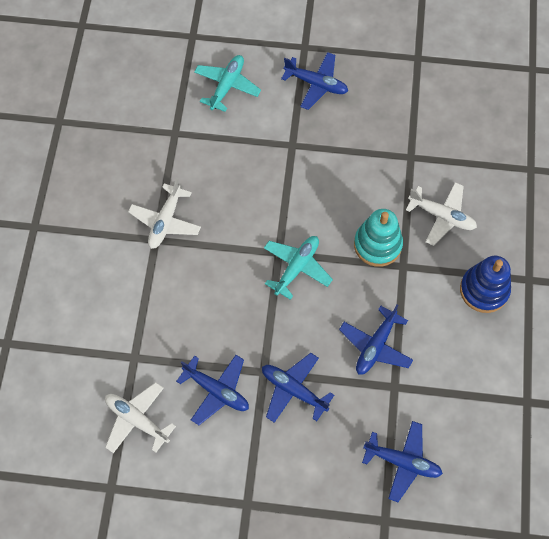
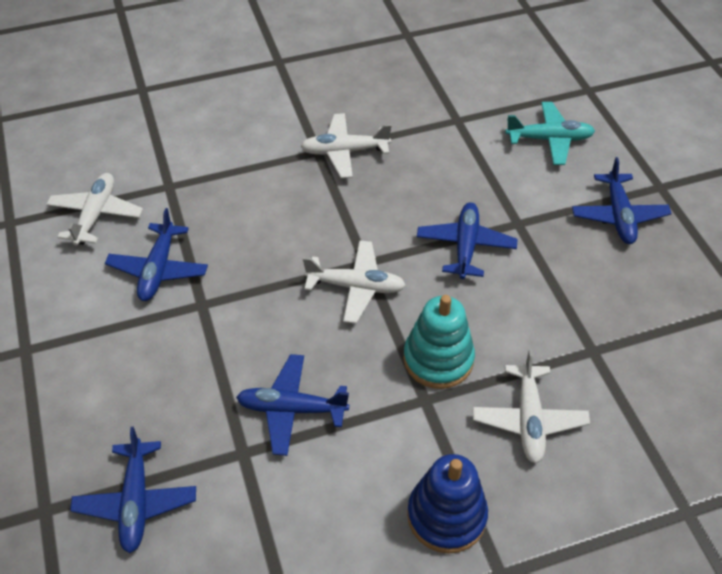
camera: 65 degrees right, 15 degrees down
(293, 390) = (190, 342): blue plane -> blue plane (465, 246)
(297, 268) = (356, 287): turquoise plane -> white plane

